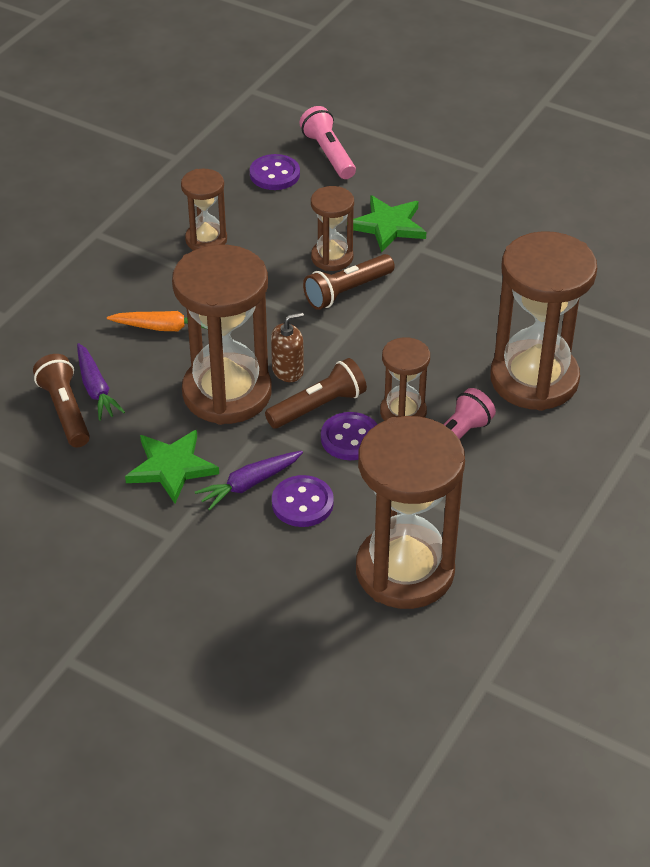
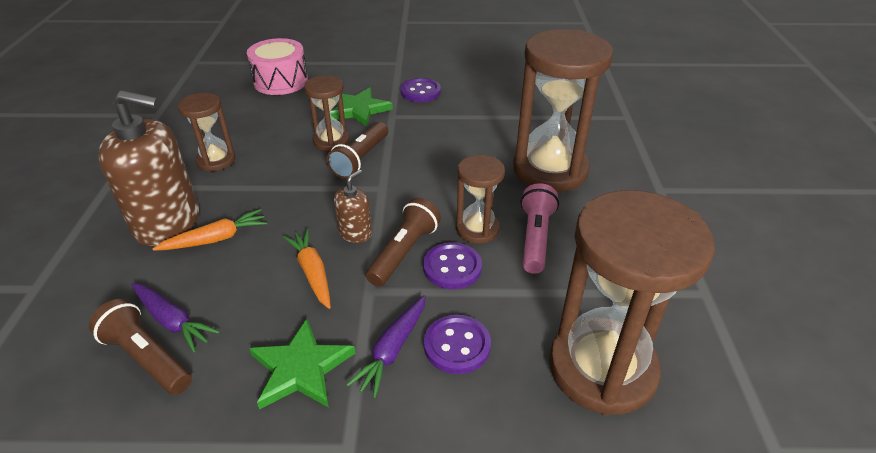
camera: 30 degrees left, 5 degrees down
(131, 294) = (168, 223): none -> brown soap dispenser
(227, 393) = (312, 273): brown hourglass -> orange carrot
(274, 174) = (247, 103): purple button -> purple button (420, 92)
(328, 154) = (281, 81): pink flashlight -> pink drum

